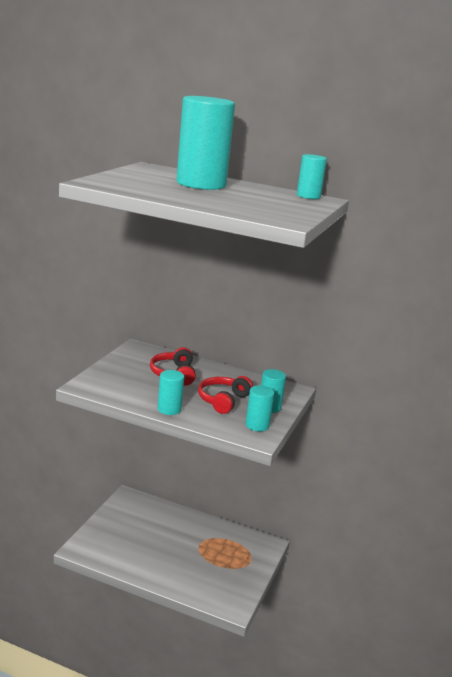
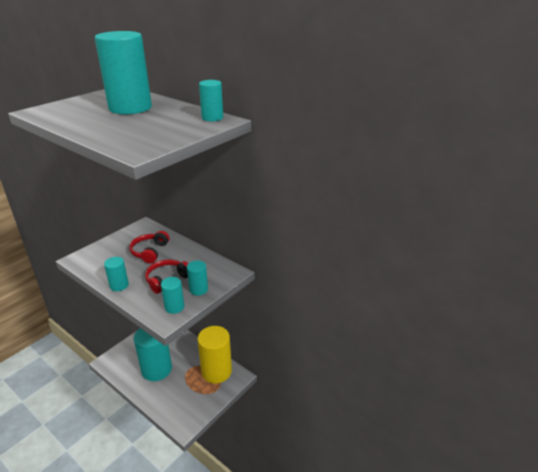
camera: 20 degrees right, 10 degrees up
(157, 549) = (156, 369): none -> turquoise cylinder
(237, 542) = (216, 371): none -> yellow cylinder

